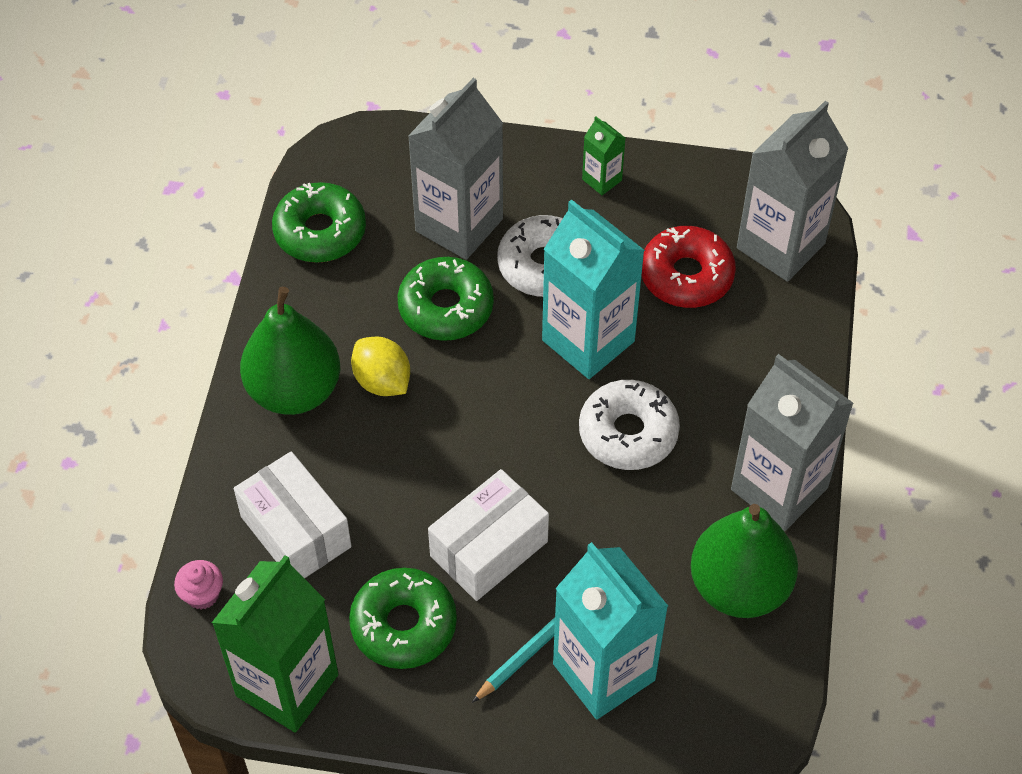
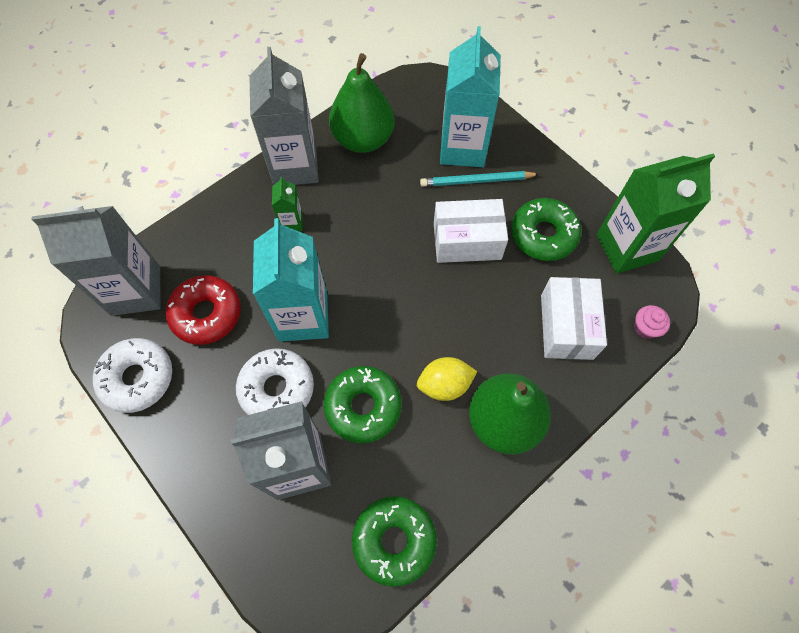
camera: 140 degrees left, 10 degrees up
(382, 381) = (444, 385): yellow lemon -> yellow lemon turned 75 degrees clockwise
(602, 180) = (178, 424): green carton -> green carton (292, 222)
(628, 433) = (337, 247): white donut -> white donut (137, 378)

